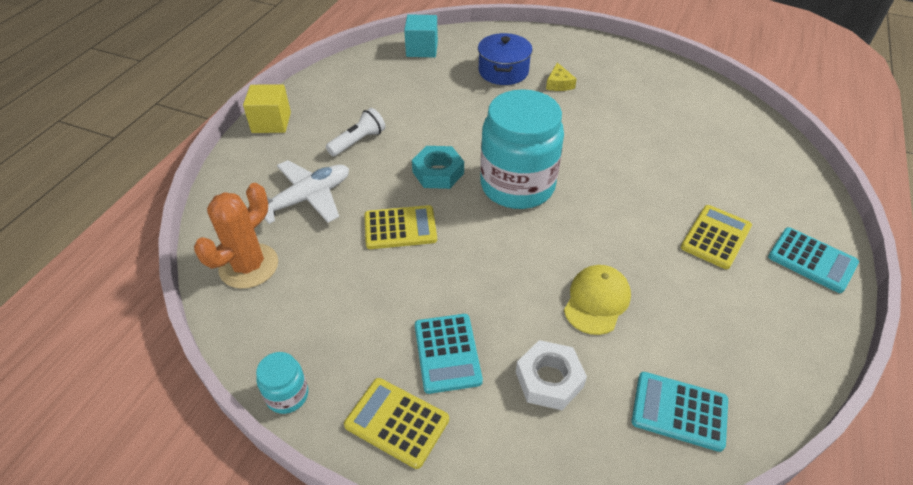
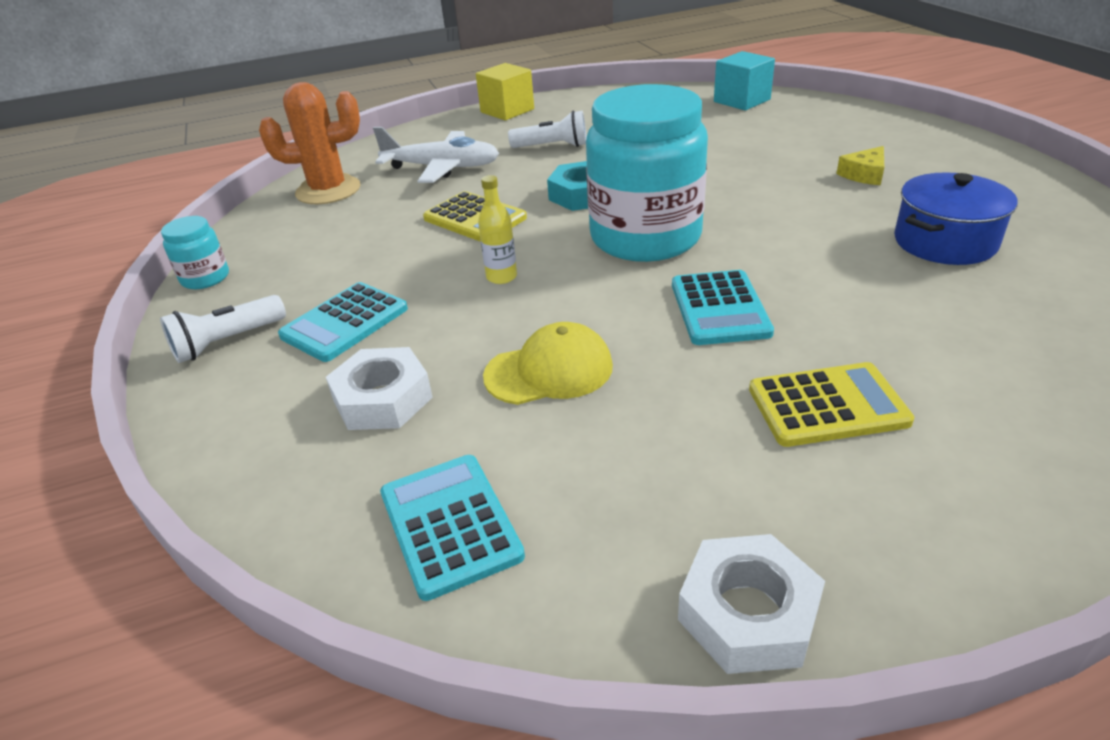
camera: 50 degrees right, 10 degrees down
(397, 422) = (227, 342): yellow calculator -> white flashlight
(484, 260) = (501, 277): none -> yellow bottle
(503, 71) = (807, 143): blue pot -> blue pot (944, 242)
(809, 350) = (747, 613): none -> white nut
(812, 260) = (963, 525): turquoise calculator -> turquoise calculator (719, 308)

